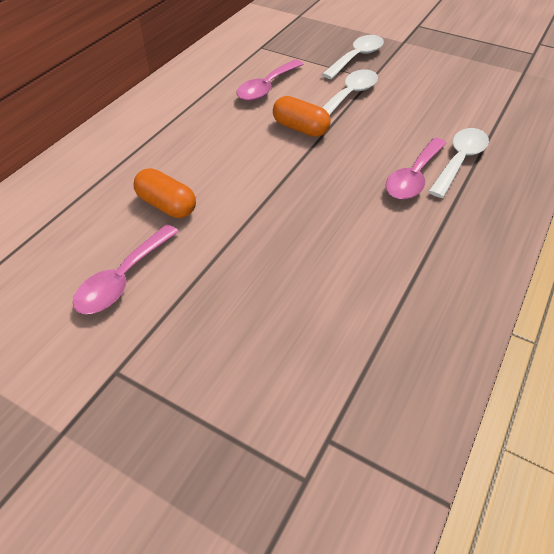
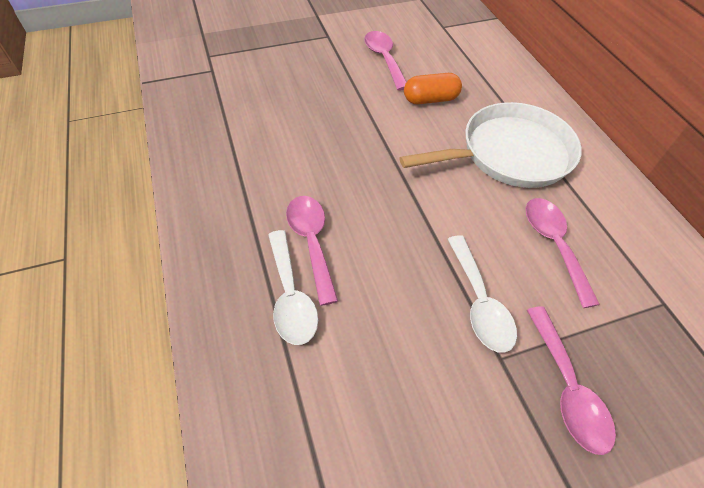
camera: 130 degrees right, 5 degrees up
(195, 133) = (509, 154): none -> white pan
(300, 128) = (455, 220): orange capsule -> none
(356, 58) = (567, 388): white spoon -> pink spoon

